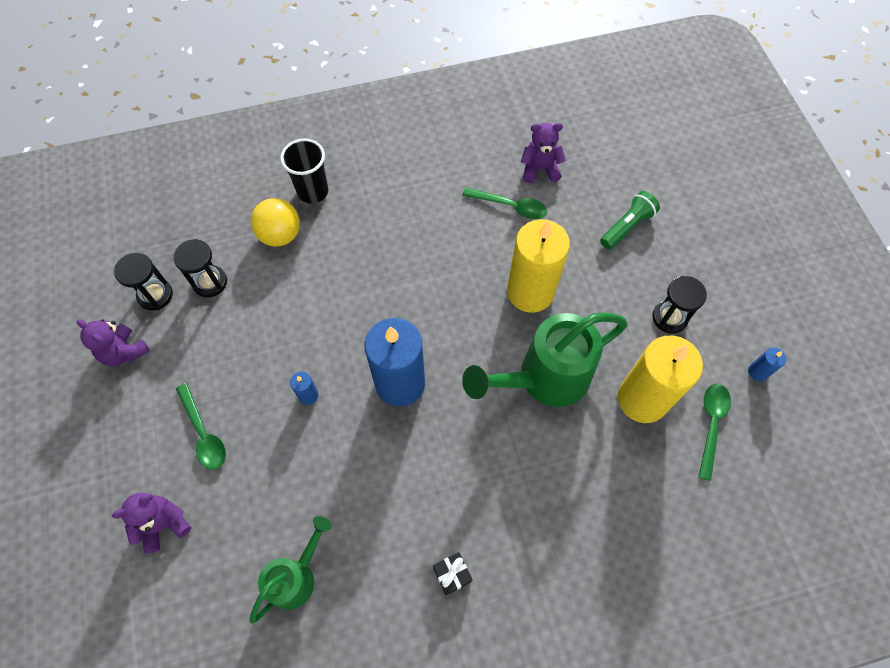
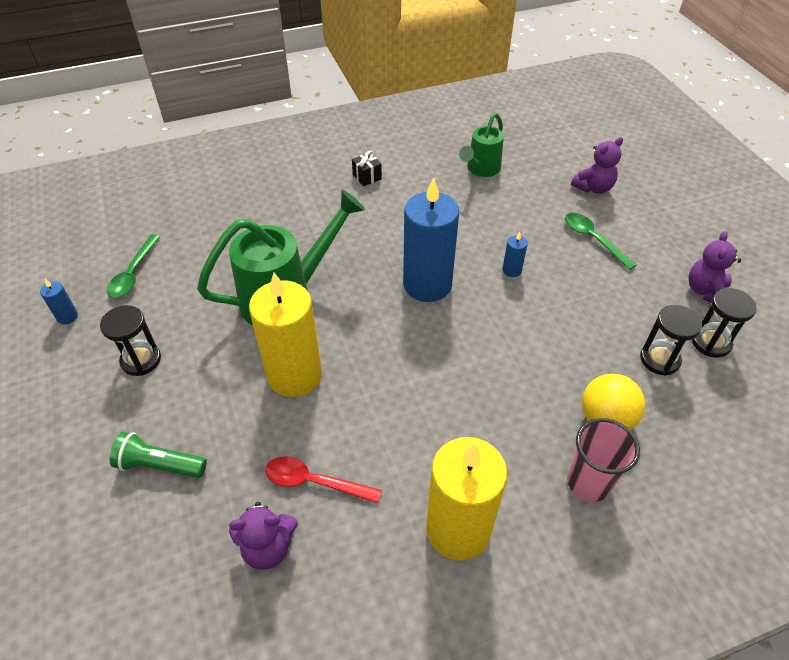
camera: 175 degrees right, 15 degrees down
(124, 352) = (705, 291): purple teddy bear -> purple teddy bear turned 105 degrees counterclockwise
(313, 191) = (588, 482): black cup -> pink cup
(510, 206) = (314, 481): green spoon -> red spoon
(627, 226) = (159, 465): green flashlight -> green flashlight turned 60 degrees clockwise
(642, 399) = (193, 287): yellow candle -> yellow candle (458, 529)

